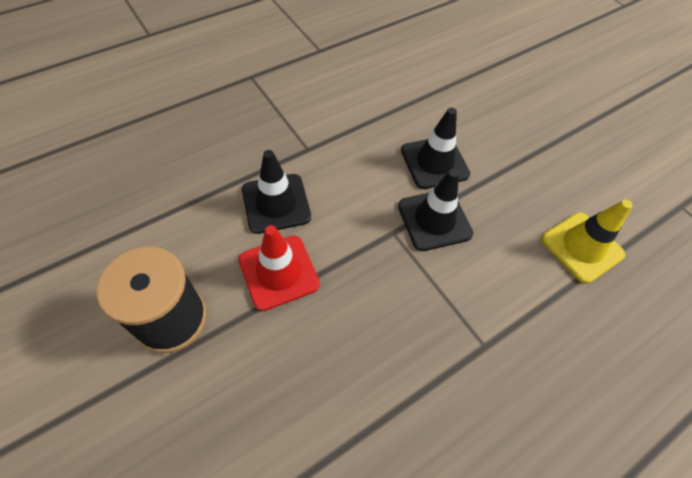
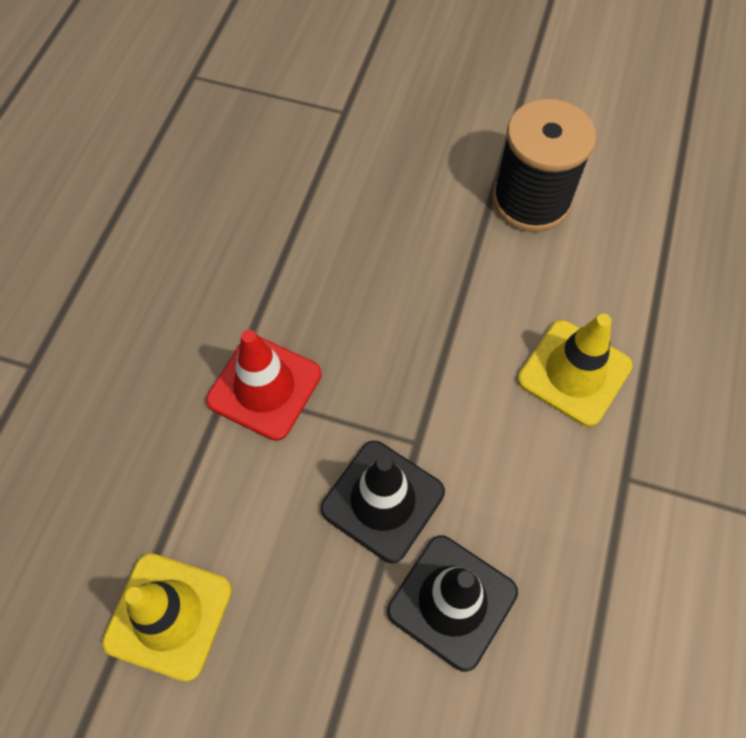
camera: 145 degrees right, 5 degrees up
(276, 203) = (574, 373): black traffic cone -> yellow traffic cone
(278, 272) = (489, 305): red traffic cone -> red traffic cone (264, 387)

